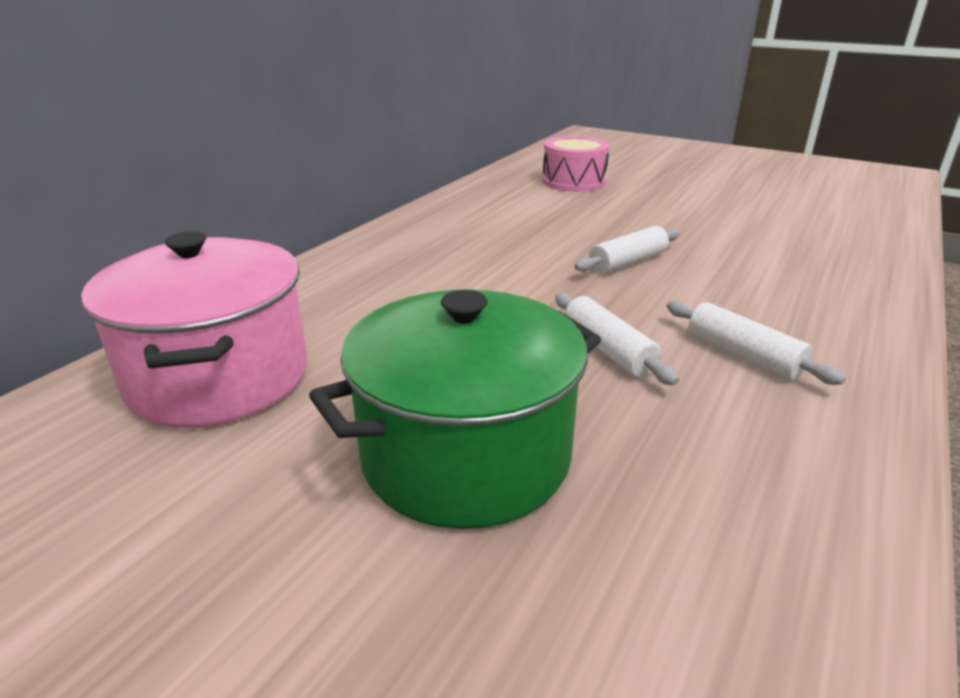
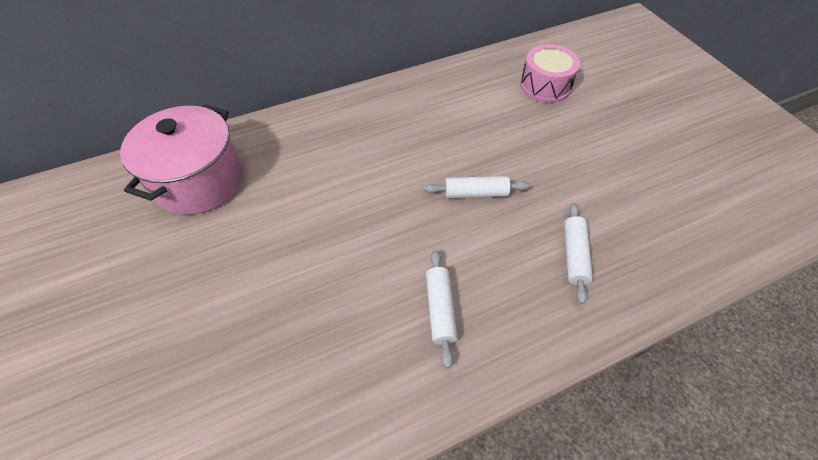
camera: 35 degrees right, 25 degrees up
(466, 456) = (242, 291): green pot -> none
(608, 350) = (375, 262): white rolling pin -> white rolling pin (574, 255)

